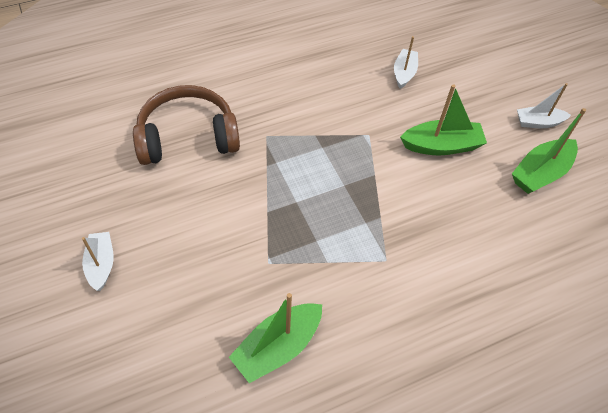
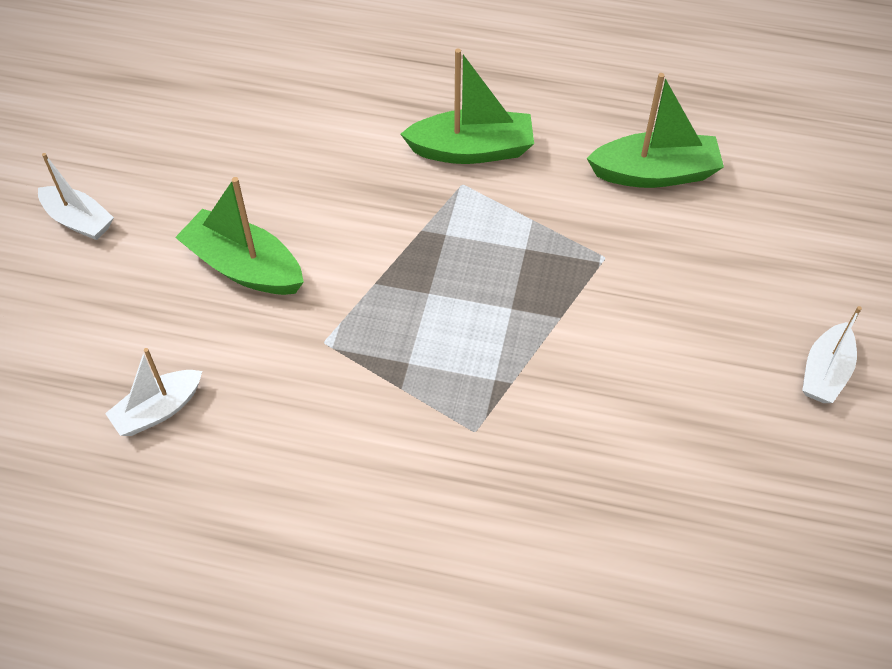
camera: 140 degrees left, 0 degrees up
(188, 137) = (601, 503): brown headphones -> none
(540, 173) = (168, 165): green boat -> green boat (472, 150)

